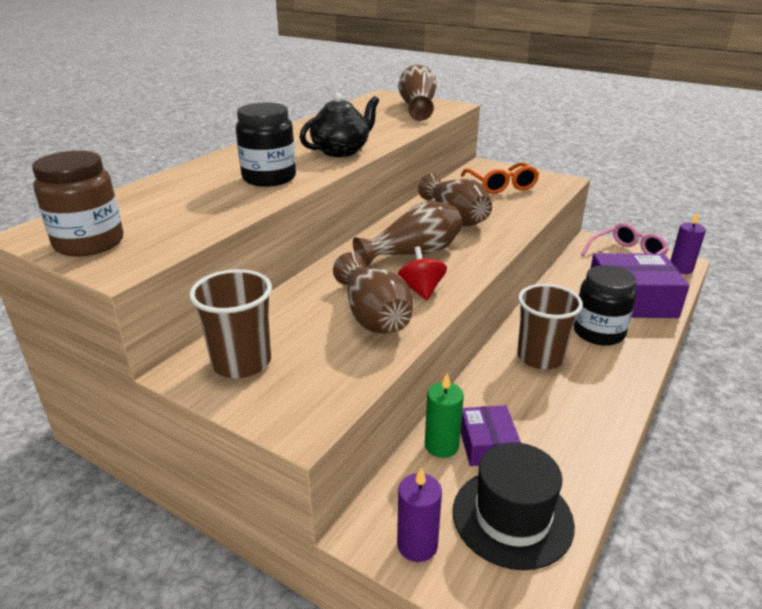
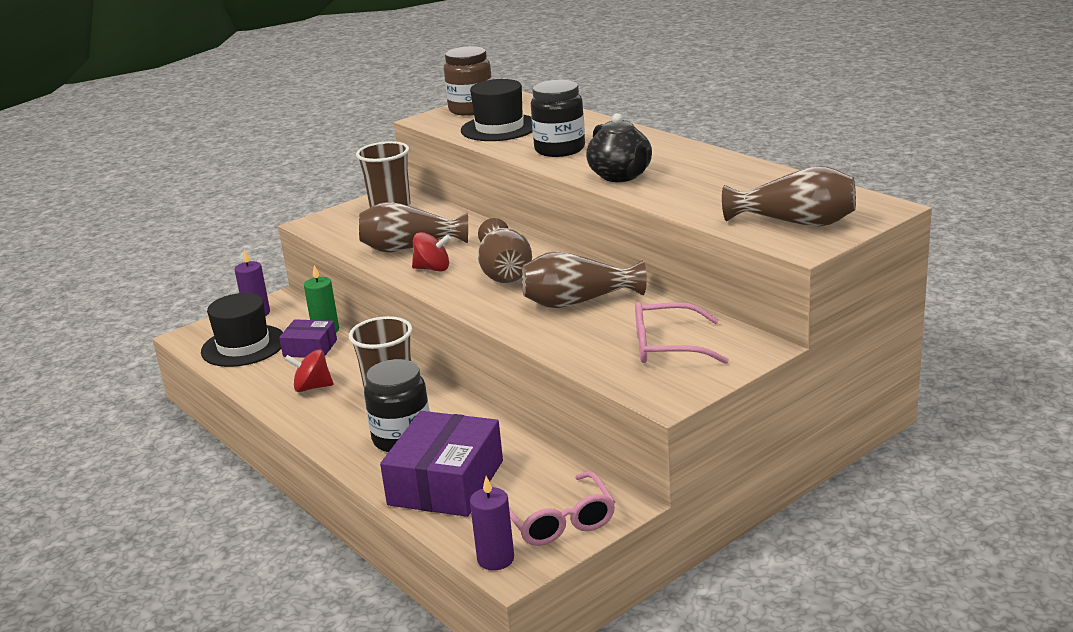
camera: 110 degrees right, 5 degrees down
(184, 214) = (499, 128): none -> black hat
(501, 185) = (668, 346): orange glasses -> pink glasses
(563, 412) = (312, 387): none -> red spinning top

